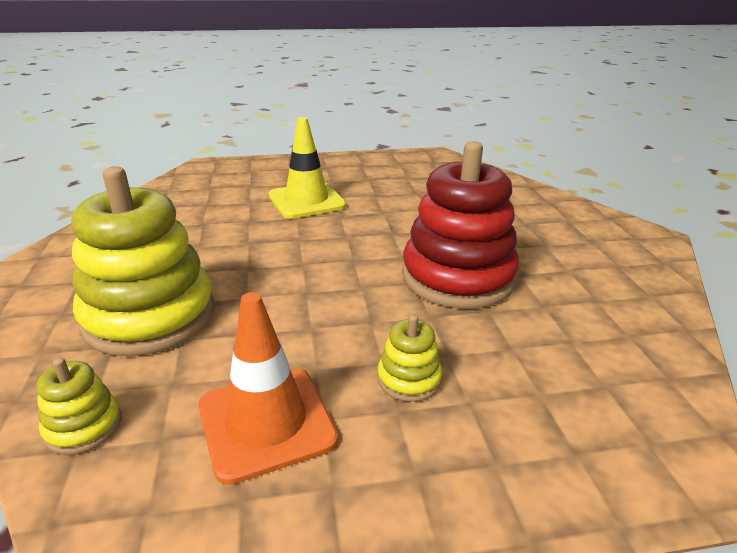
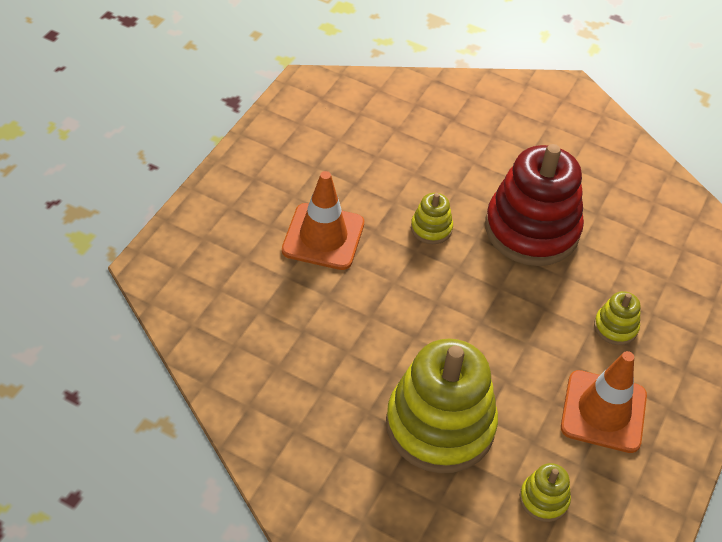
camera: 55 degrees left, 20 degrees up
(306, 201) = (323, 237): yellow traffic cone -> orange traffic cone
(380, 234) = (431, 228): none -> yellow stacking toy

